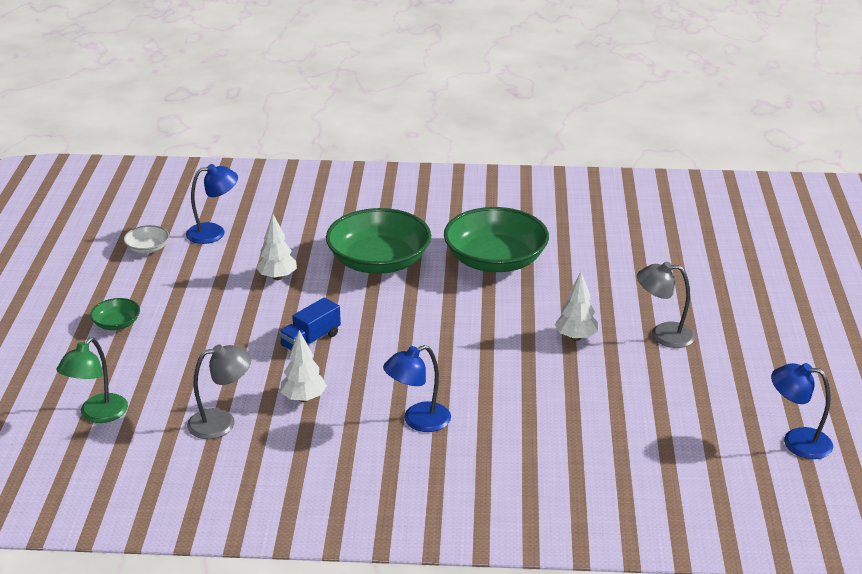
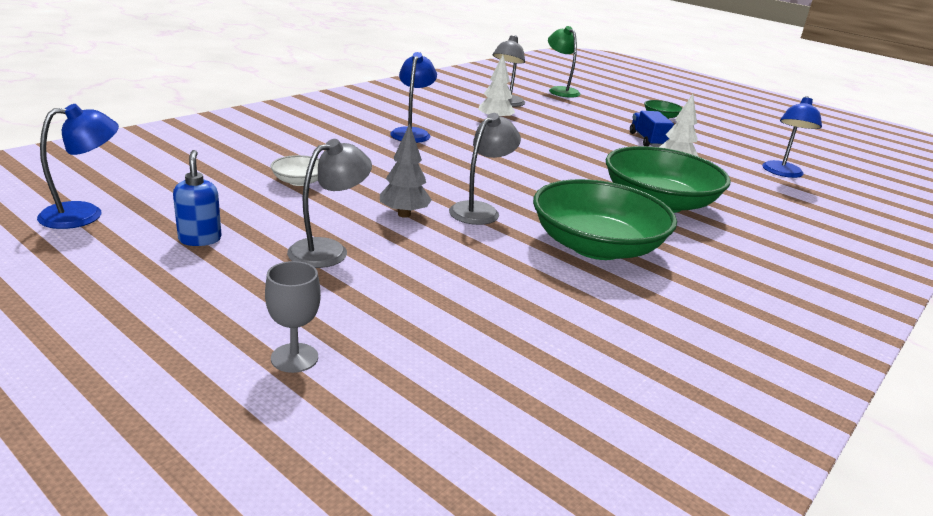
camera: 125 degrees right, 5 degrees down
(147, 248) = (771, 150): white bowl -> white bowl (299, 181)
(311, 340) = (562, 144): blue truck -> blue truck (647, 140)
(517, 315) = (480, 210): none -> grey lamp
(576, 337) = (404, 214): white tree -> grey tree
(735, 380) = (200, 239): none -> blue soap dispenser
(749, 288) = (294, 358): none -> grey goblet

